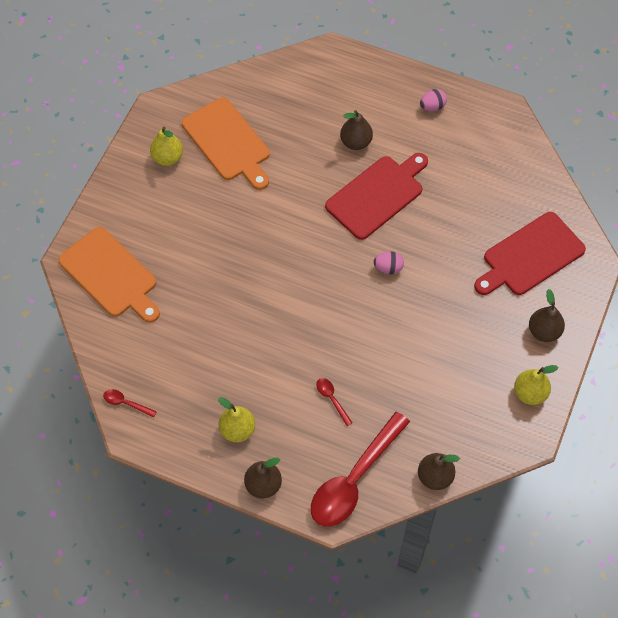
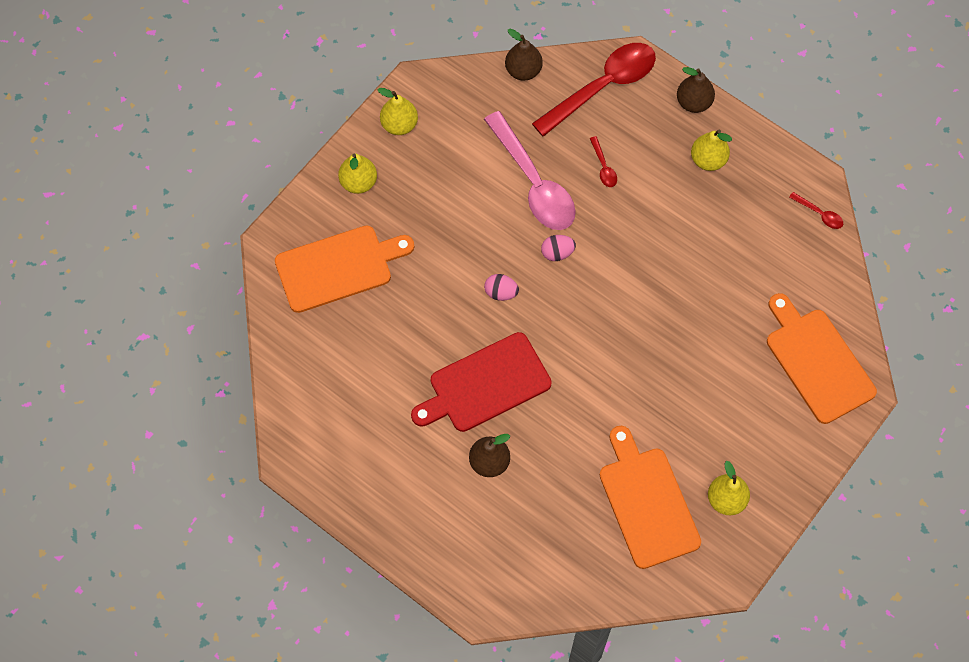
camera: 165 degrees left, 5 degrees up
(390, 369) = (533, 182): none -> pink spoon
(432, 107) = (378, 488): pink egg -> pink egg (557, 253)
(530, 256) = (338, 267): red cutting board -> orange cutting board
(544, 331) = (358, 182): brown pear -> yellow pear

